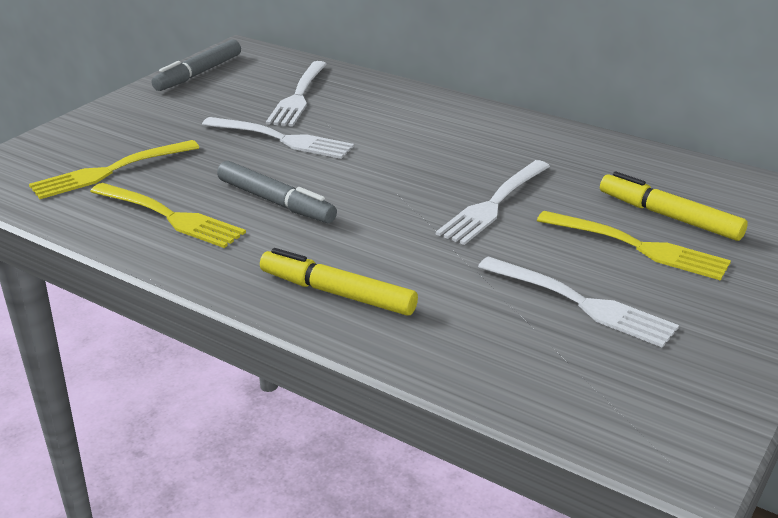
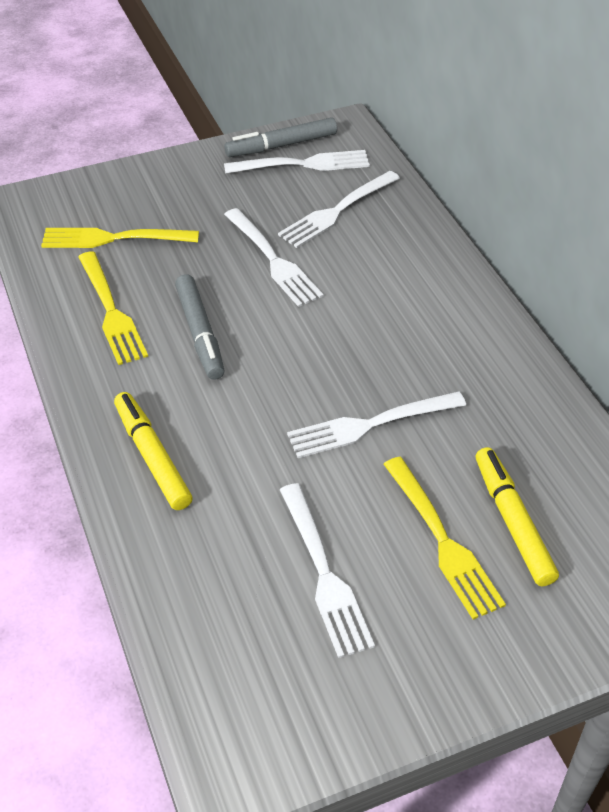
camera: 35 degrees right, 15 degrees up
(232, 79) = (303, 164): none -> white fork

